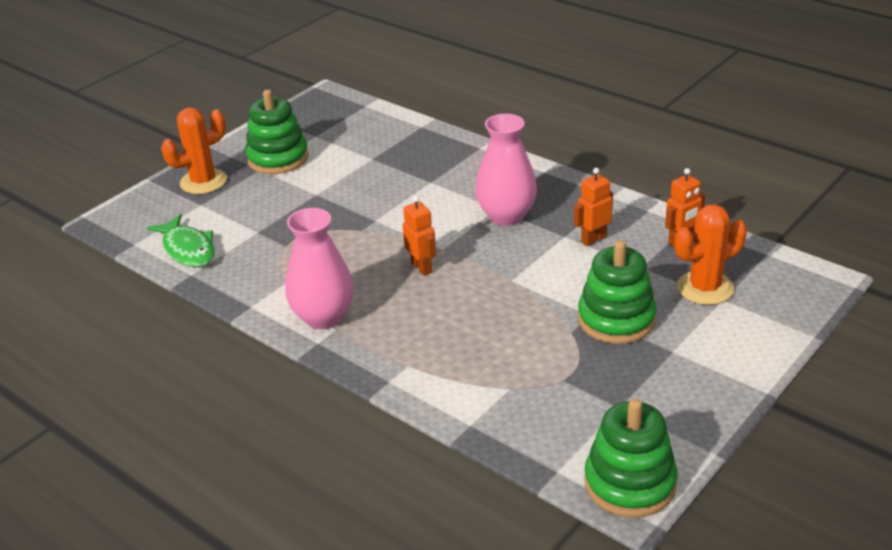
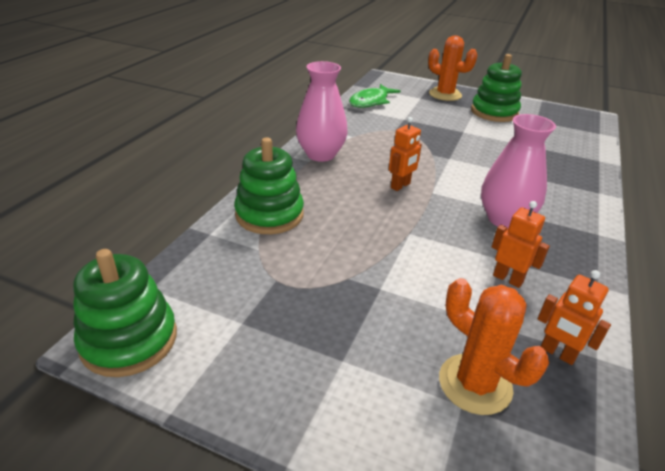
camera: 70 degrees right, 0 degrees up
(616, 319) = (380, 308): green stacking toy -> green stacking toy (269, 214)

